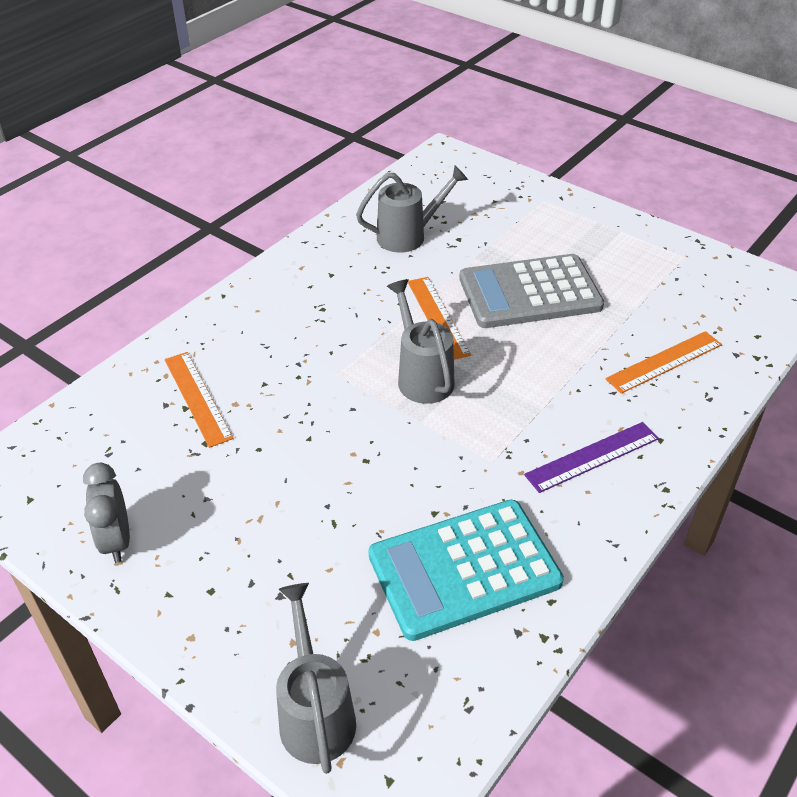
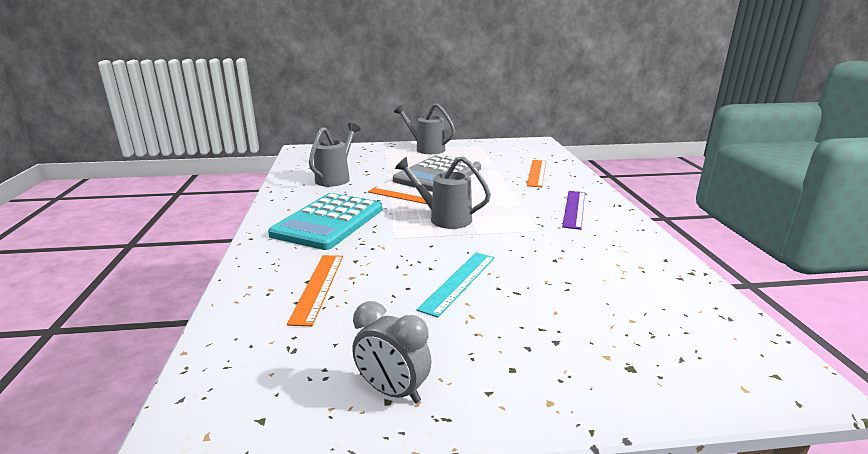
camera: 45 degrees left, 20 degrees down
(197, 398) = (318, 287): orange ruler -> orange ruler turned 75 degrees clockwise
(306, 473) = (458, 282): none -> turquoise ruler
(315, 713) = (687, 378): grey watering can -> grey watering can (426, 149)
(464, 569) = (612, 271): turquoise calculator -> turquoise calculator (329, 222)

